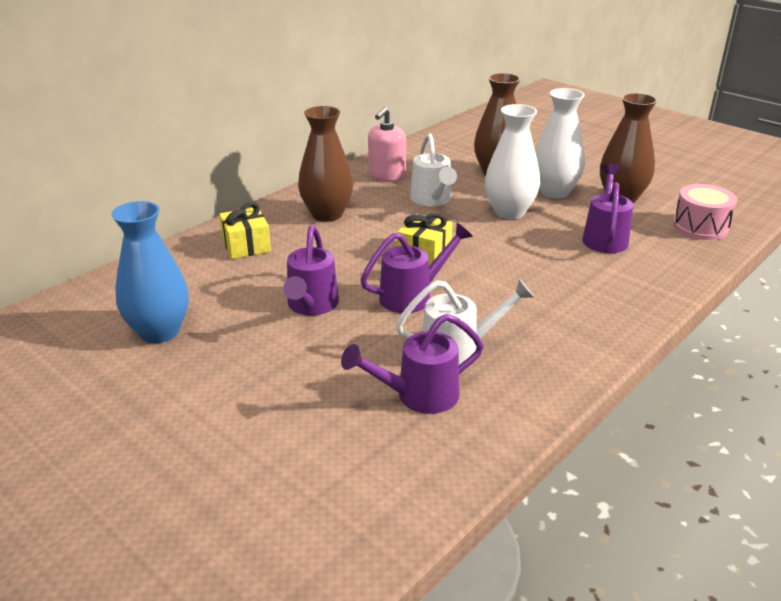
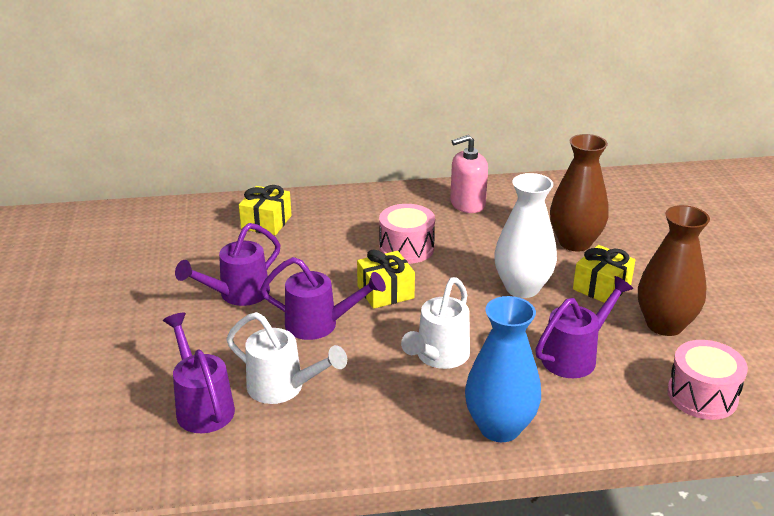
camera: 40 degrees right, 0 degrees up
(159, 332) = (122, 264): blue vase -> blue vase (499, 427)
(327, 214) = (363, 221): brown vase -> none
(391, 219) = (406, 248): none -> pink drum
(418, 396) = (202, 406): purple watering can -> purple watering can turned 45 degrees clockwise
(432, 200) = (470, 245): white watering can -> white watering can (439, 357)
(554, 192) = (601, 287): white vase -> yellow gift

